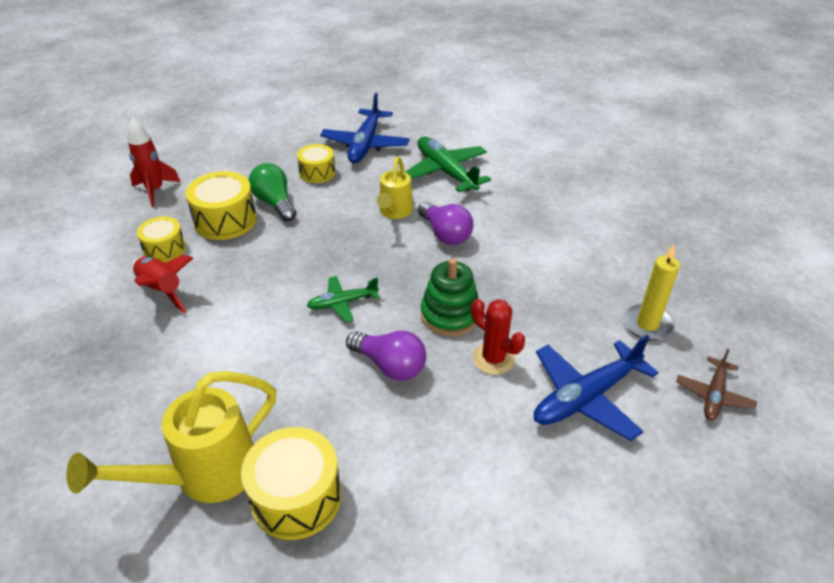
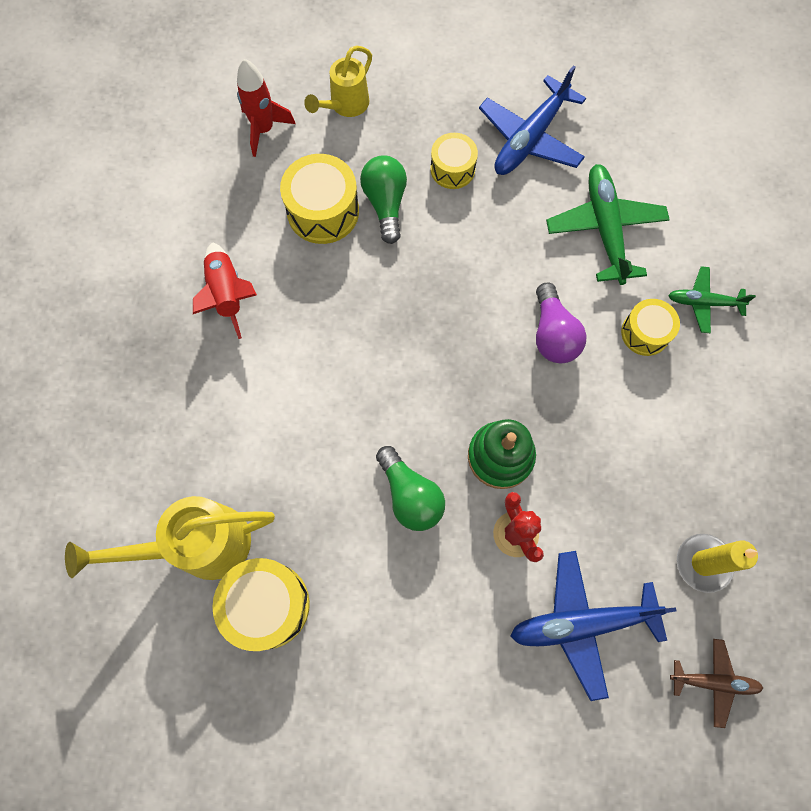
camera: 25 degrees right, 30 degrees up
(164, 249) = (247, 232): yellow drum -> yellow drum (645, 333)
(342, 303) = (398, 391): green plane -> green plane (704, 302)
(390, 365) = (410, 495): purple light bulb -> green light bulb
(394, 212) = (512, 275): yellow watering can -> yellow watering can (345, 106)
(713, 395) = (713, 681): brown plane -> brown plane turned 135 degrees counterclockwise

